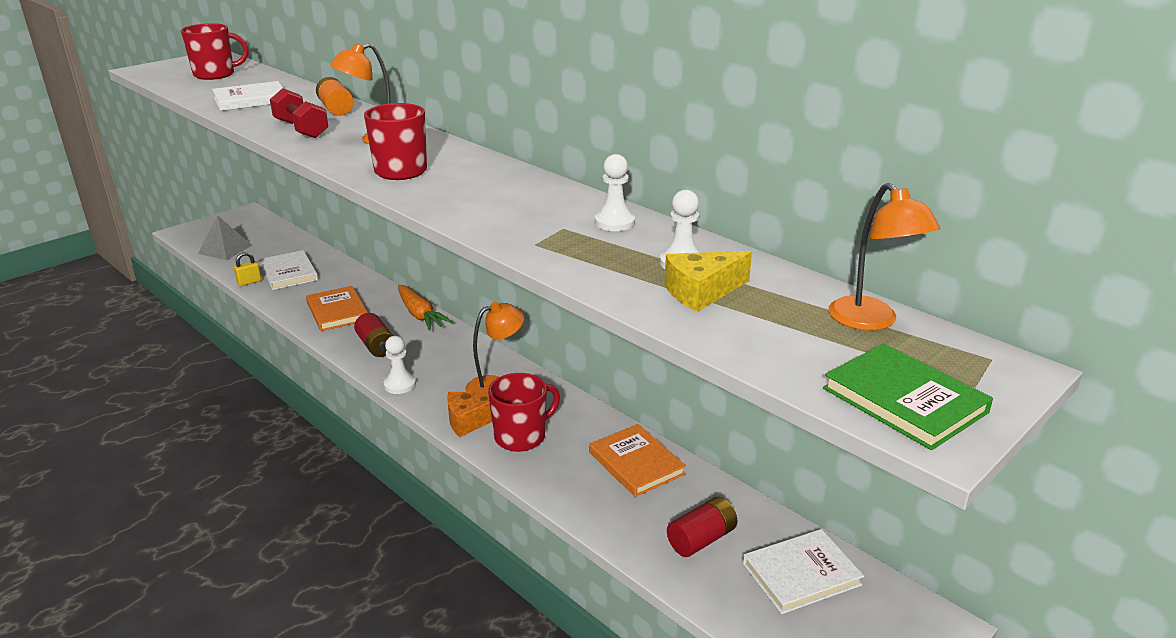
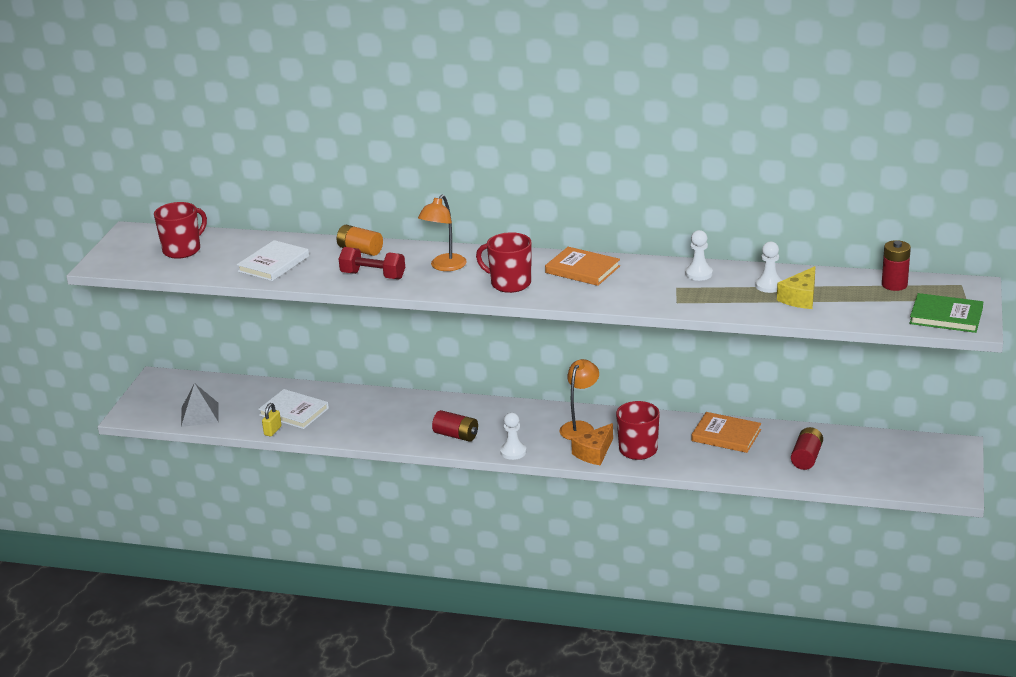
camera: 30 degrees left, 0 degrees up
(337, 311) = (385, 424): orange book -> orange book (582, 269)
(420, 315) = (454, 403): orange carrot -> none
(801, 574) = (873, 452): white book -> none
(871, 321) = (894, 285): orange lamp -> red battery

